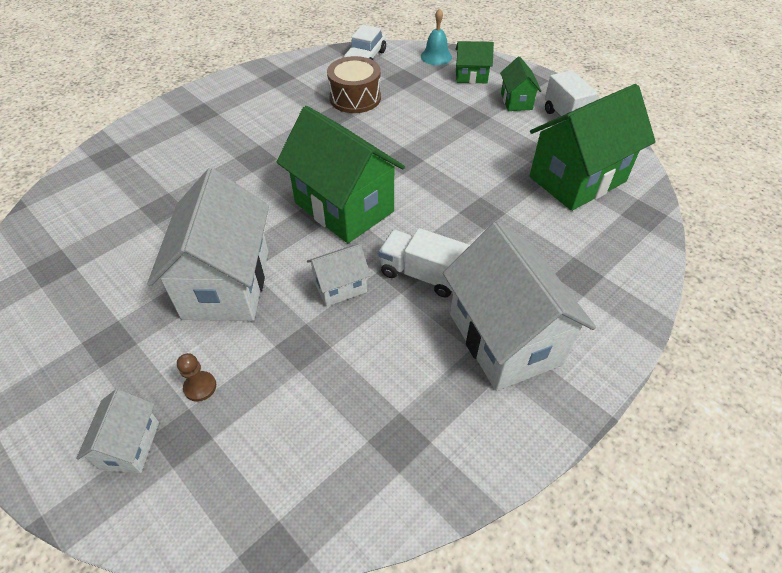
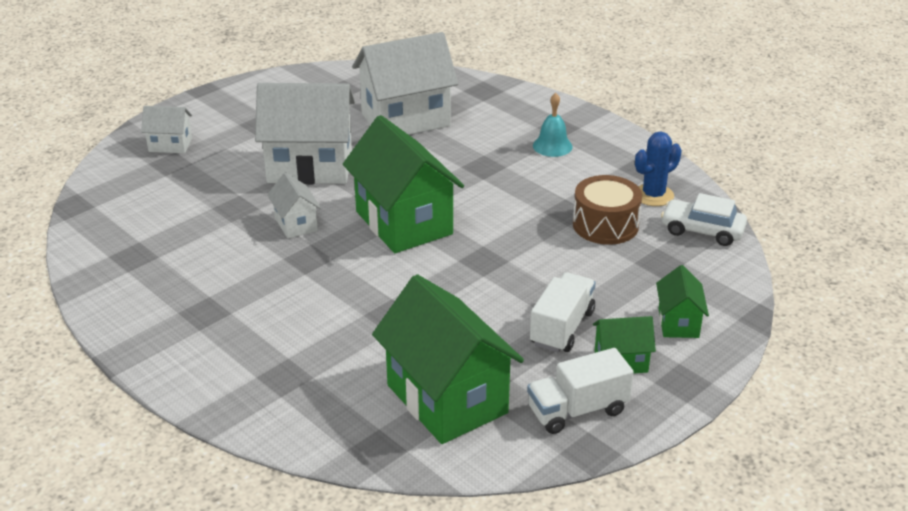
camera: 90 degrees right, 15 degrees down
(200, 387) = (209, 166): brown pawn -> none
(317, 74) = (653, 195): none -> blue cactus
(344, 207) = (403, 223): green house -> green house turned 75 degrees counterclockwise
(423, 274) = (303, 271): white truck -> white truck (562, 328)
(436, 56) = (725, 292): turquoise bell -> turquoise bell (552, 146)
(504, 339) = (215, 317): white house -> white house (405, 119)

